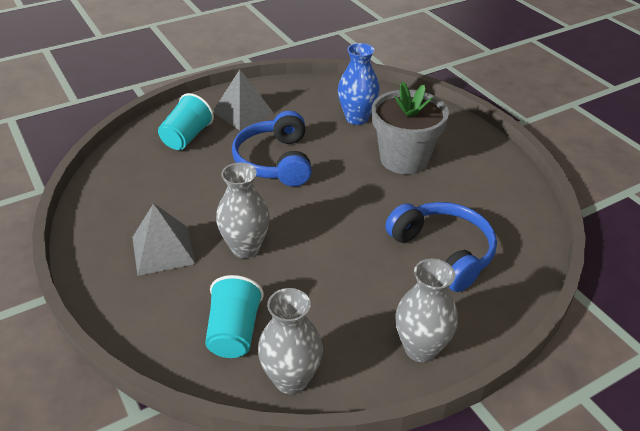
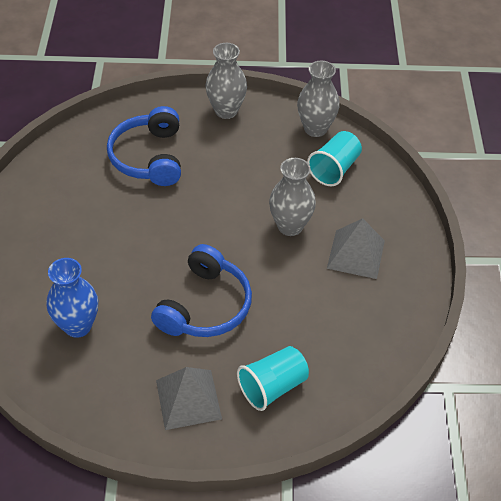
camera: 150 degrees left, 10 degrees up
(404, 159) = (88, 250): grey flower pot -> none

